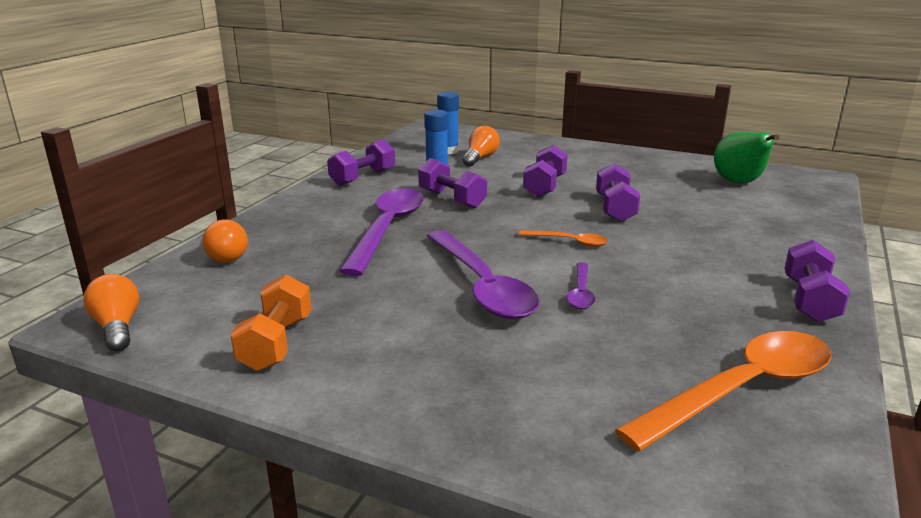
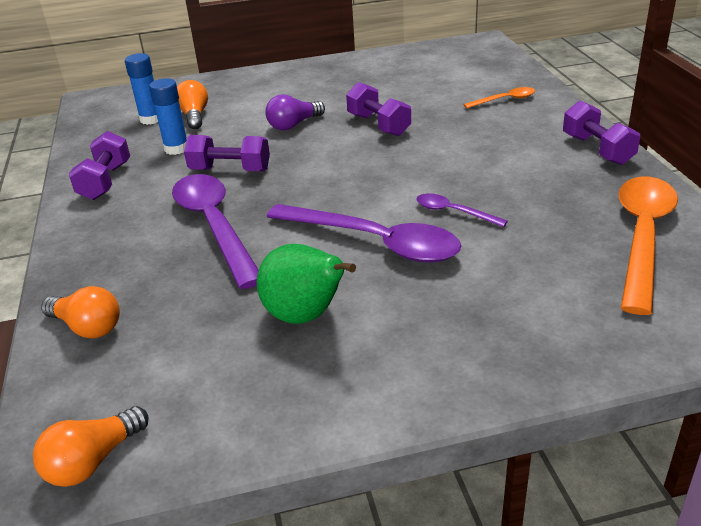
camera: 35 degrees left, 10 degrees up
(117, 327) = (93, 461): orange light bulb -> orange light bulb turned 75 degrees counterclockwise
(276, 343) = (281, 384): orange dumbbell -> none
(544, 186) = (294, 125): purple dumbbell -> purple light bulb
(569, 242) = (385, 171): orange spoon -> orange spoon (504, 100)
(581, 292) = (453, 212): purple spoon -> purple spoon turned 150 degrees clockwise
(739, 183) = (436, 66): green pear -> green pear (306, 316)

